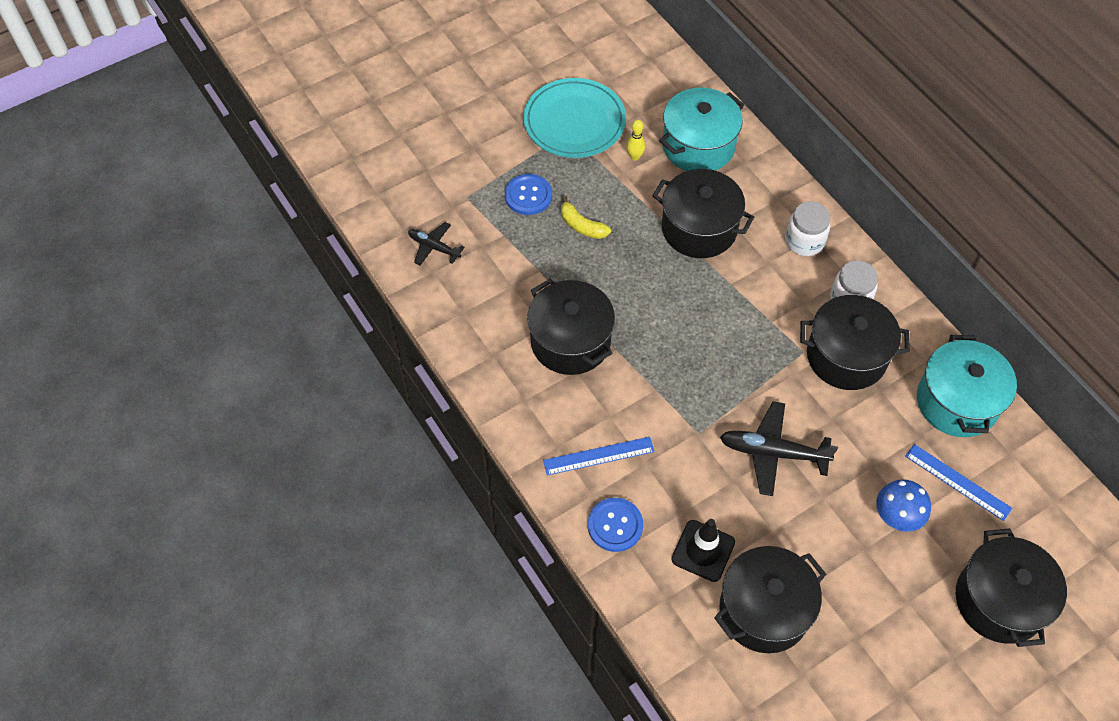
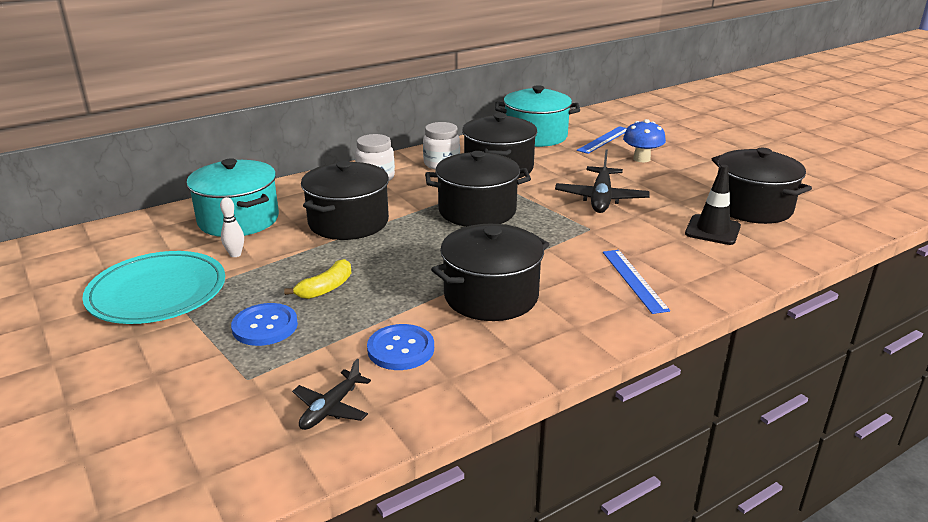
camera: 90 degrees left, 30 degrees down
(615, 525) = (710, 272): blue button -> blue button (401, 349)
(635, 156) = (235, 254): yellow bowling pin -> white bowling pin
(999, 601) = (692, 134): black pot -> black pot (477, 211)

